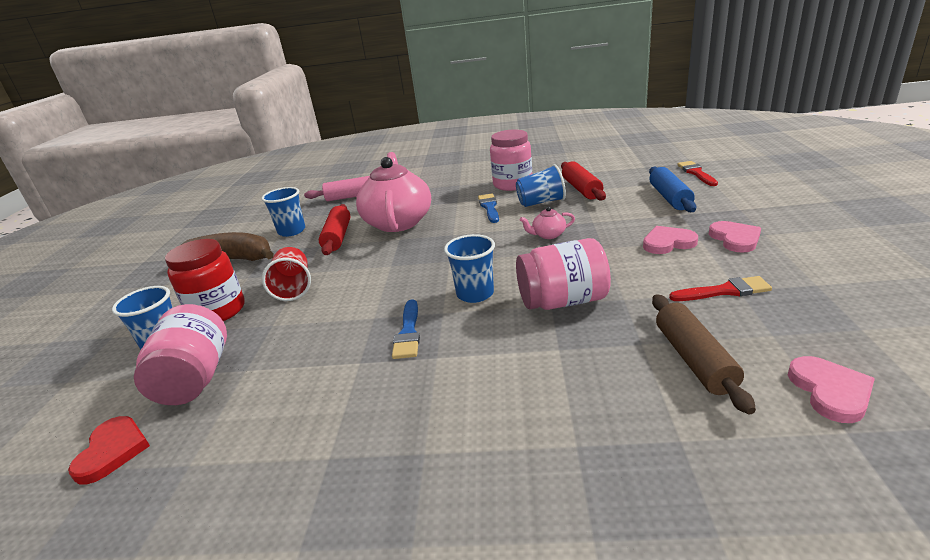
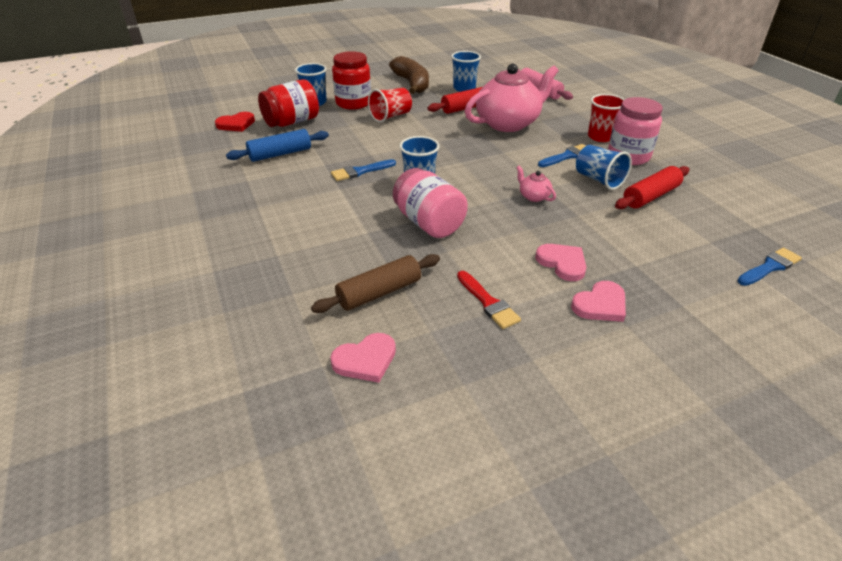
camera: 60 degrees right, 10 degrees up
(195, 379) = (292, 122): pink jar -> red jar
(470, 188) = (600, 137): none -> red cup
(669, 198) = (674, 254): blue rolling pin -> blue rolling pin (280, 154)
(696, 173) = (769, 267): red brush -> blue brush

